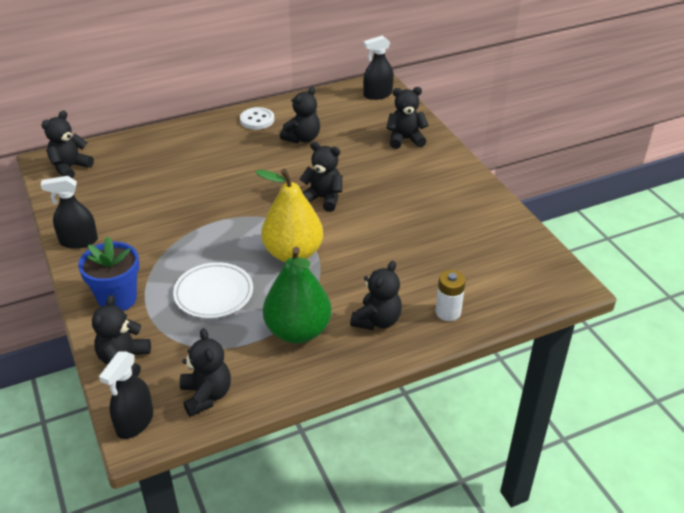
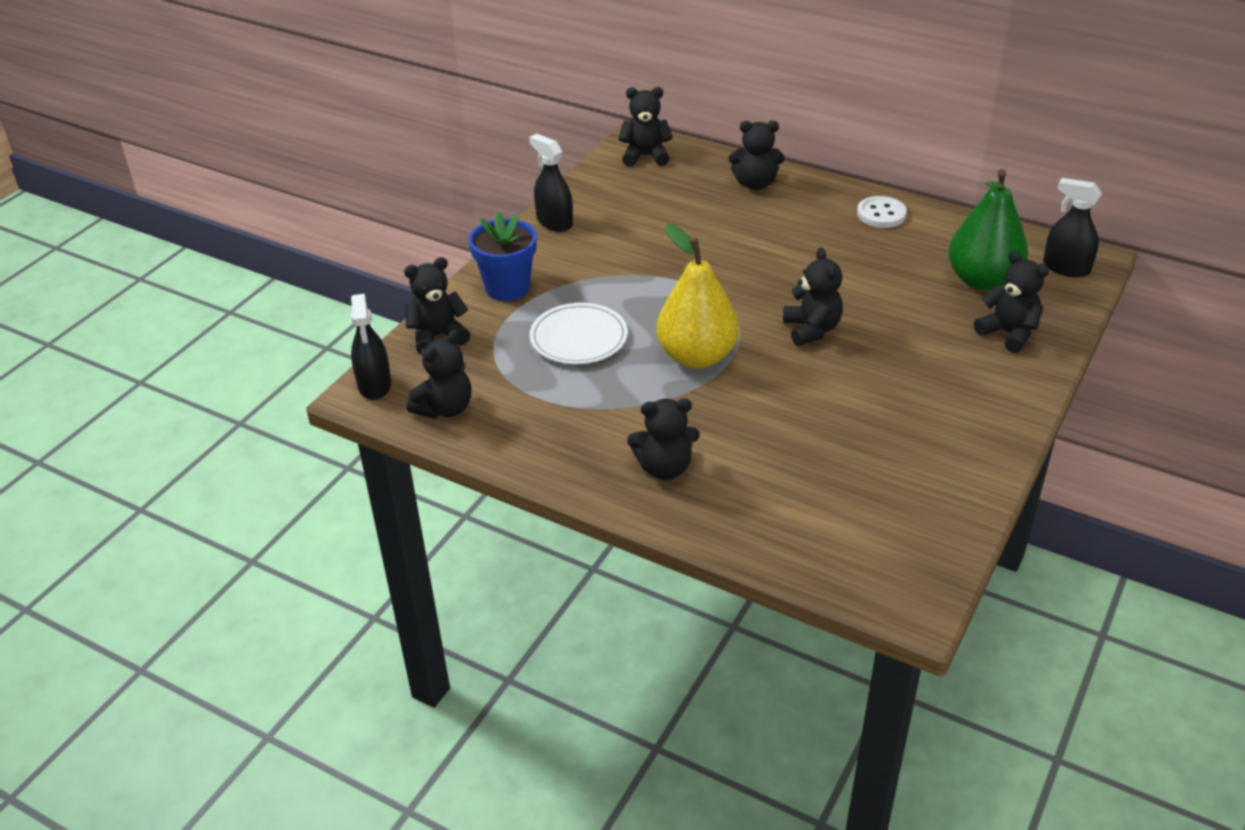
camera: 55 degrees right, 0 degrees up
(135, 422) = (374, 385): black spray bottle -> black spray bottle turned 90 degrees counterclockwise
(298, 331) = (588, 420): green pear -> green pear (982, 280)
(302, 138) = (895, 260): black teddy bear -> black teddy bear (755, 184)
(448, 312) = (739, 516): white battery -> none

